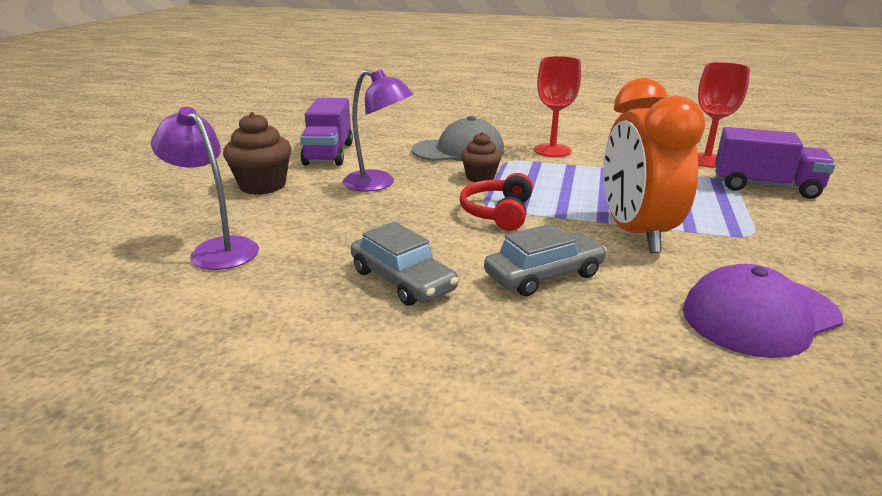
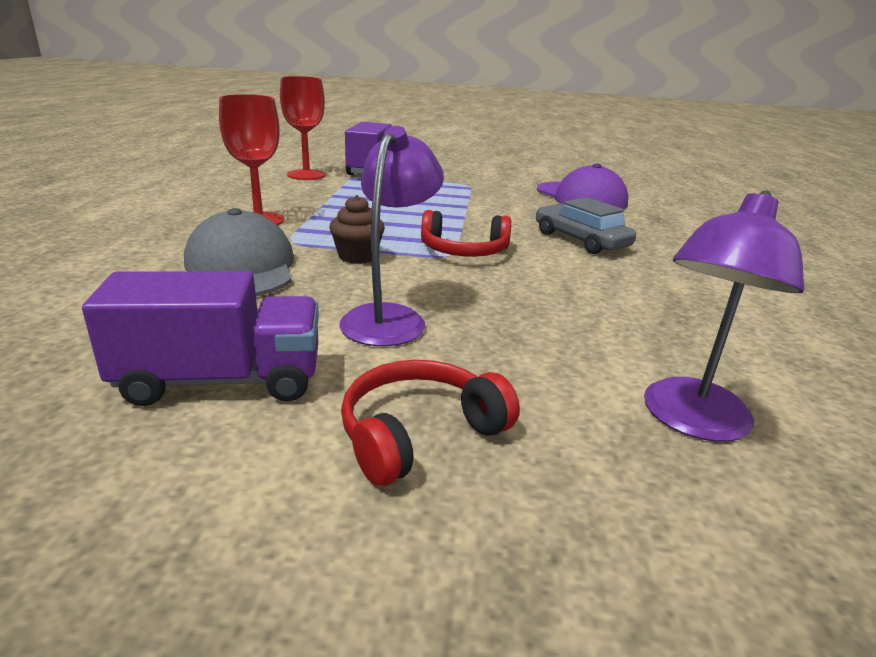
camera: 100 degrees left, 0 degrees up
(263, 186) = (420, 433): brown cupcake -> red headphones
(402, 280) = (642, 290): grey car -> none
(635, 233) = (484, 210): orange clock -> none

